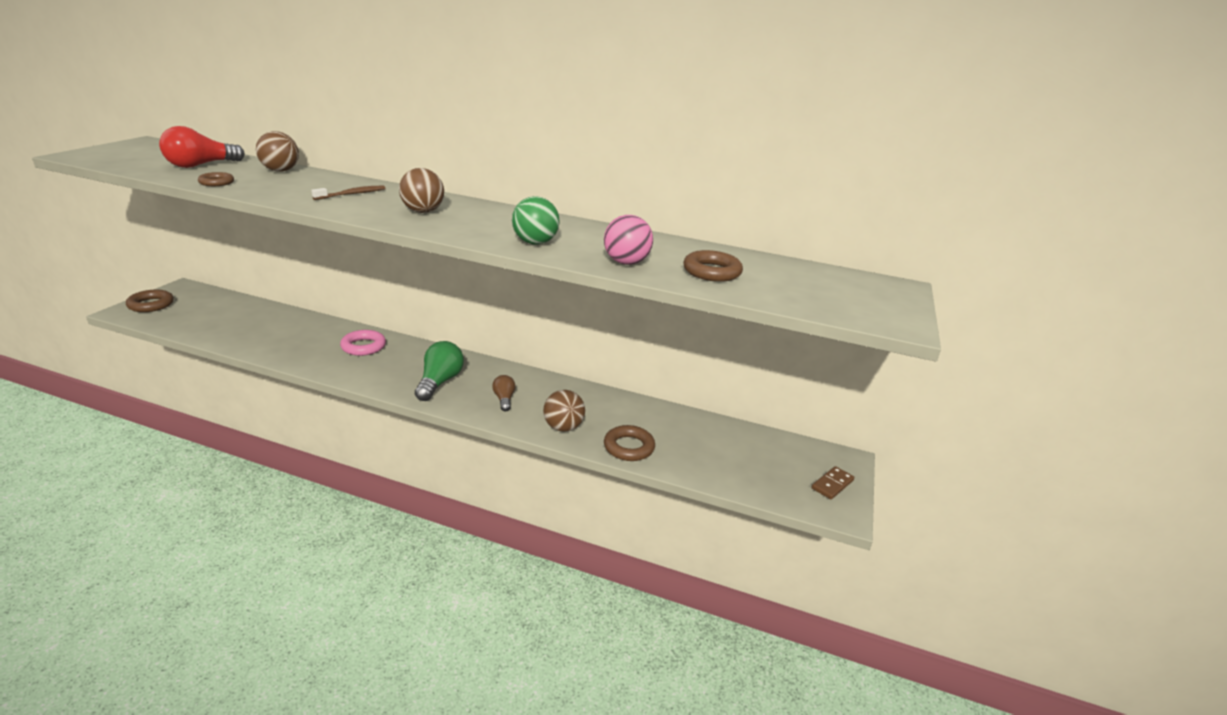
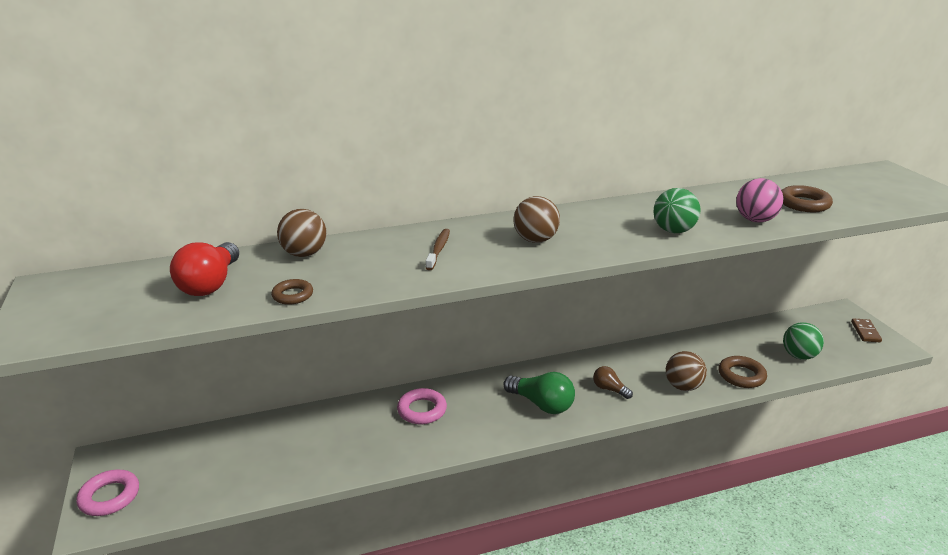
camera: 35 degrees left, 0 degrees up
(151, 305) = (109, 497): brown ring -> pink ring
(439, 382) = (541, 404): green light bulb -> green light bulb turned 150 degrees clockwise
(715, 464) = (799, 356): none -> green ball

